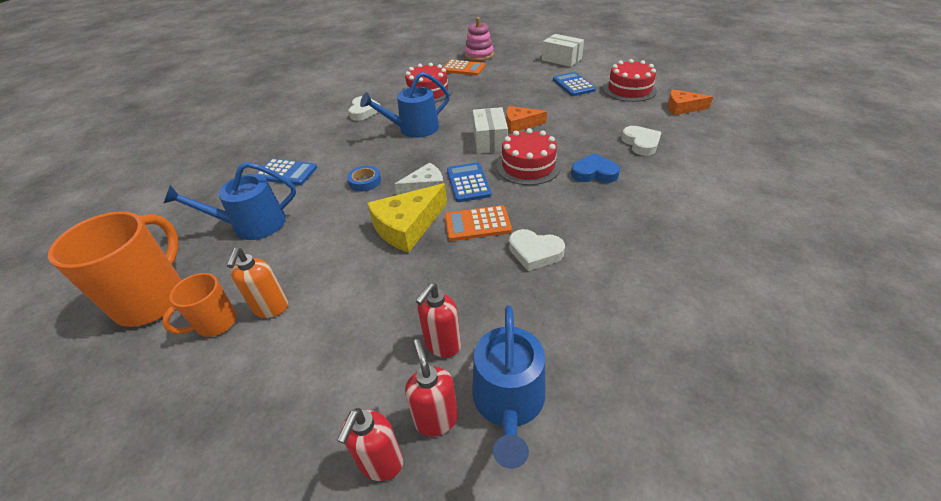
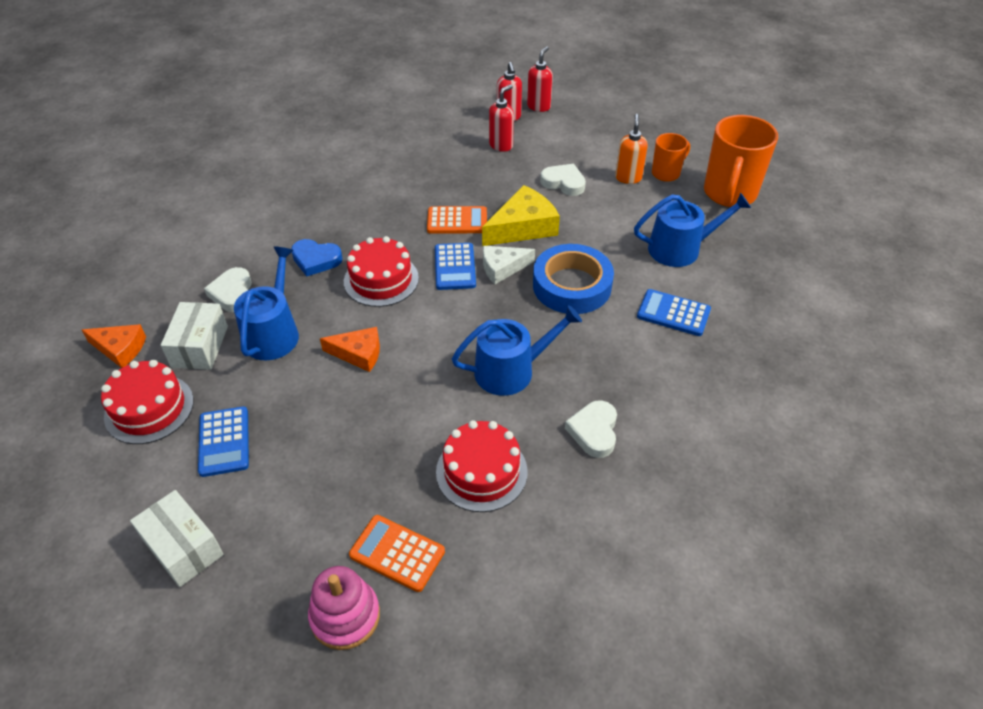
camera: 175 degrees left, 5 degrees up
(365, 181) = (572, 285): blue tape -> blue tape, size x2.11
(490, 141) = (411, 328): white box -> white box (200, 346)
(508, 401) = (466, 119): blue watering can -> blue watering can (273, 333)
(535, 252) = (416, 191): white heart -> white heart (563, 183)

